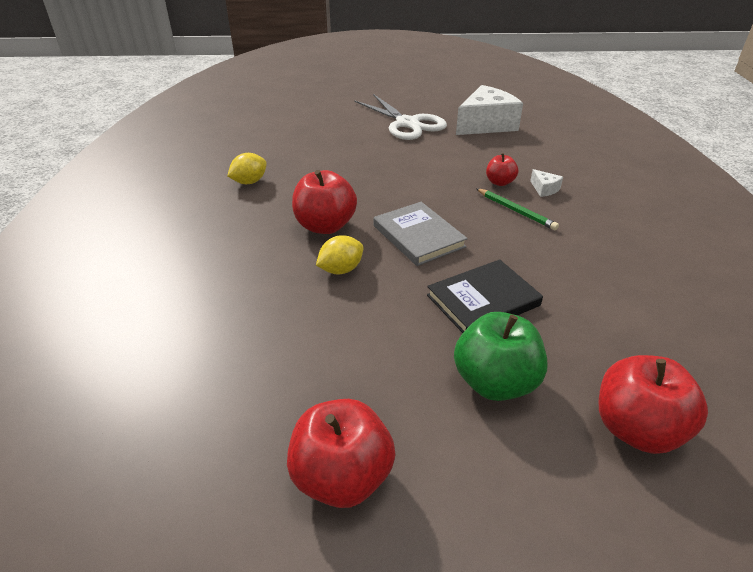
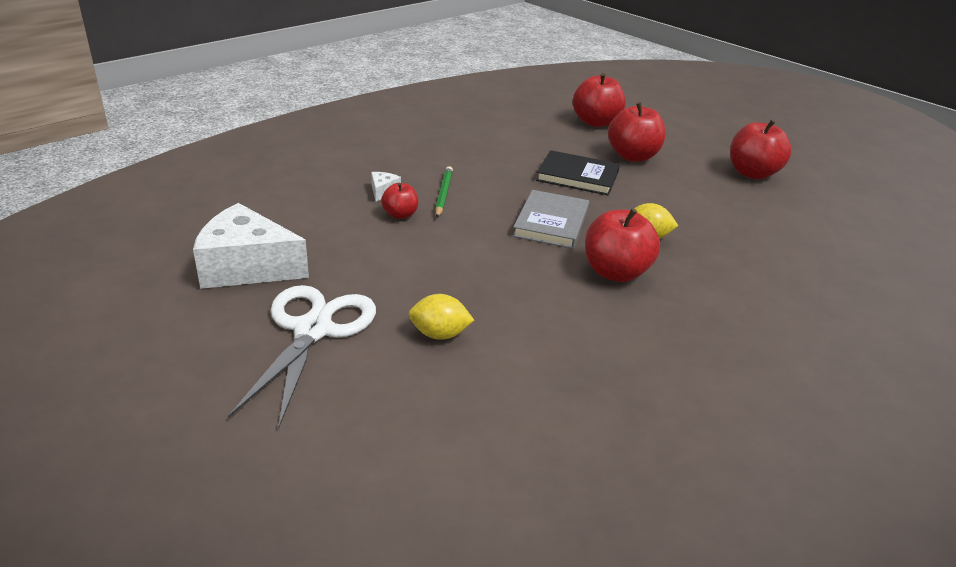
camera: 135 degrees left, 5 degrees down
(249, 182) = (637, 370): yellow lemon -> yellow lemon (439, 334)
(495, 382) = (632, 156): green apple -> red apple

